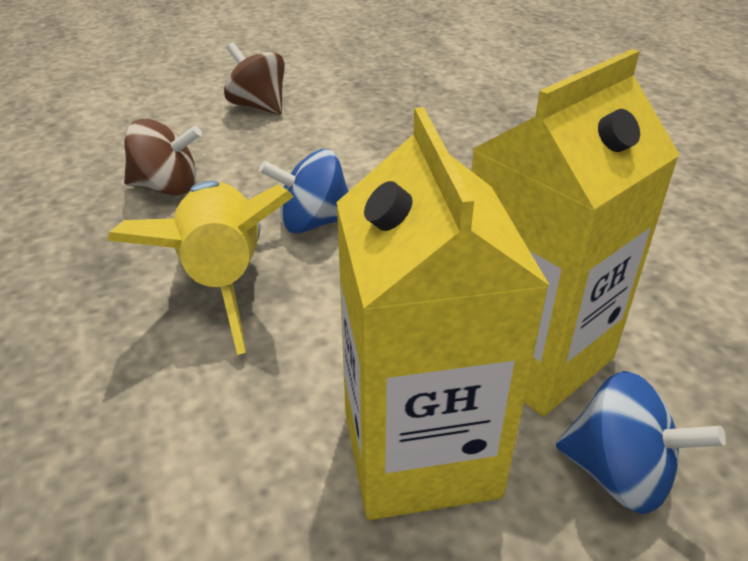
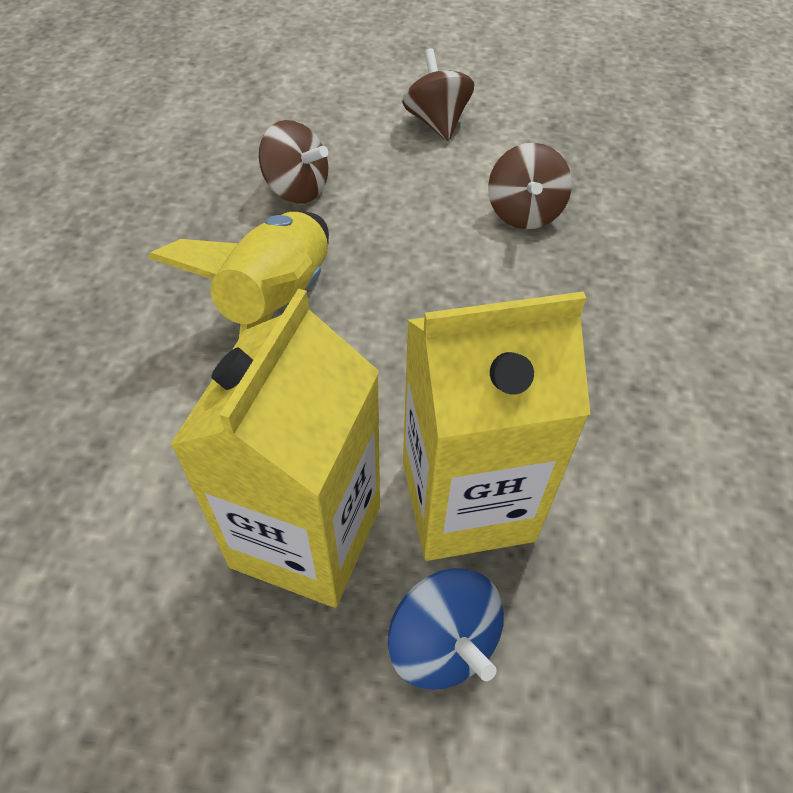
camera: 30 degrees right, 15 degrees up
(313, 222) = (388, 278): blue spinning top -> none
(387, 143) = (524, 213): none -> brown spinning top

